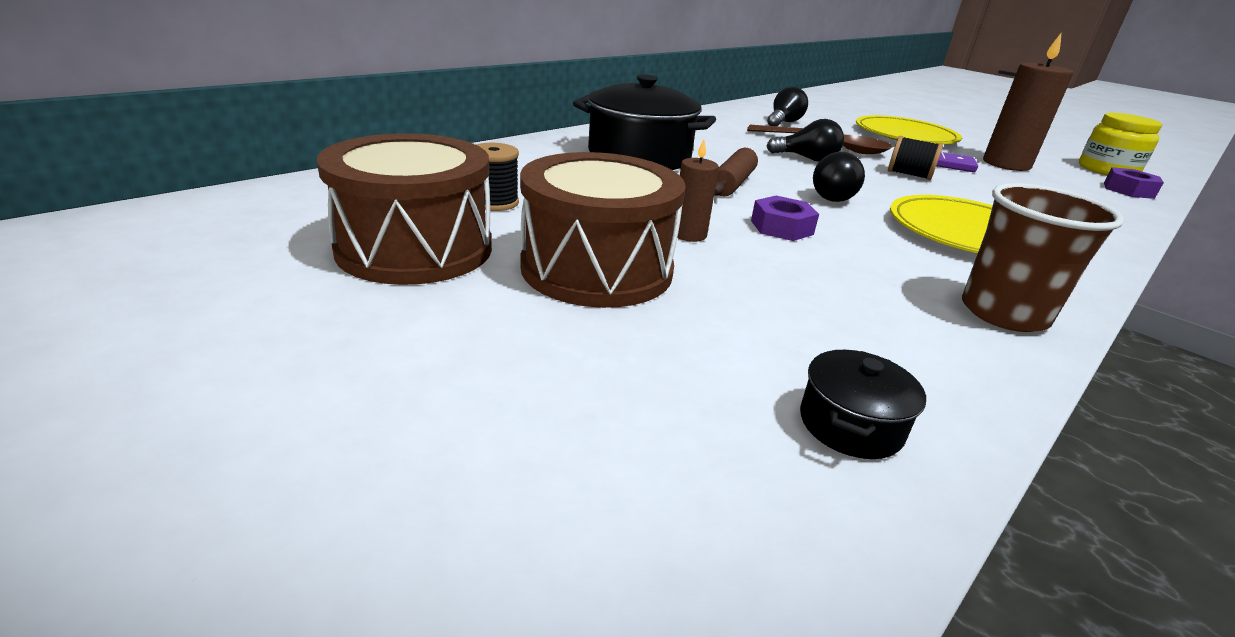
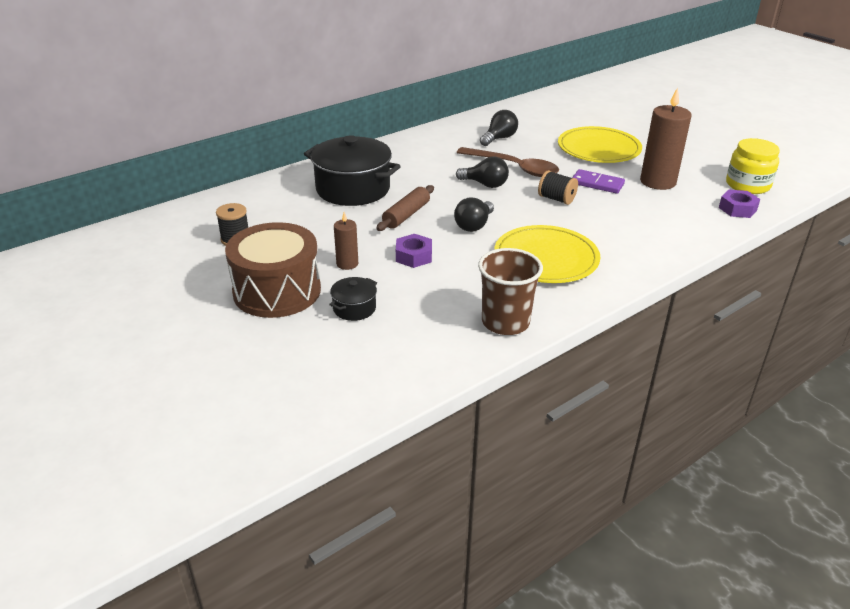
camera: 10 degrees right, 5 degrees up
(415, 248) = (179, 278): brown drum -> none
(850, 425) = (358, 384): black pot -> black pot (354, 308)

